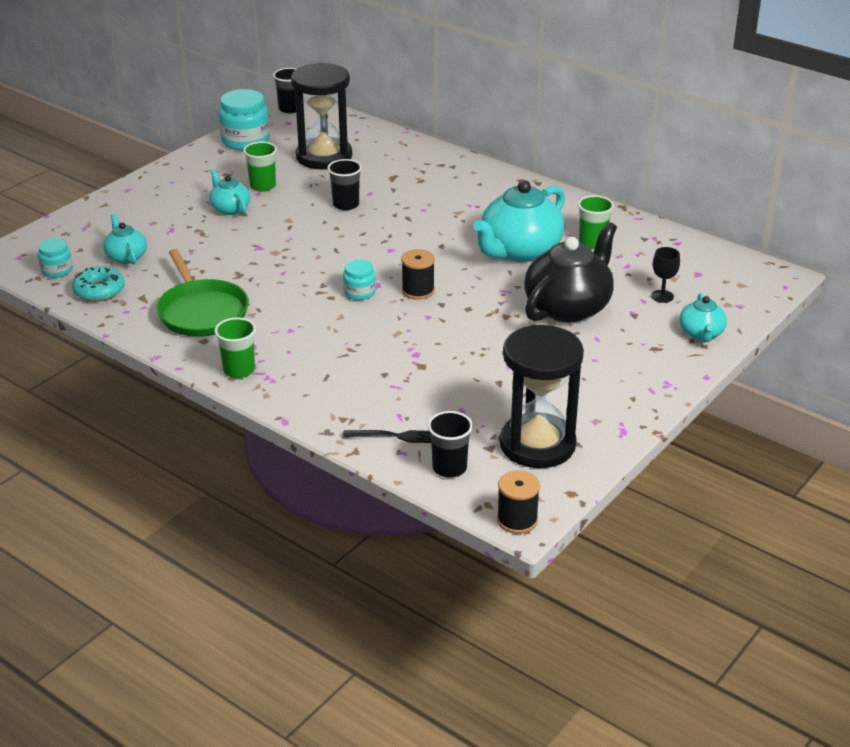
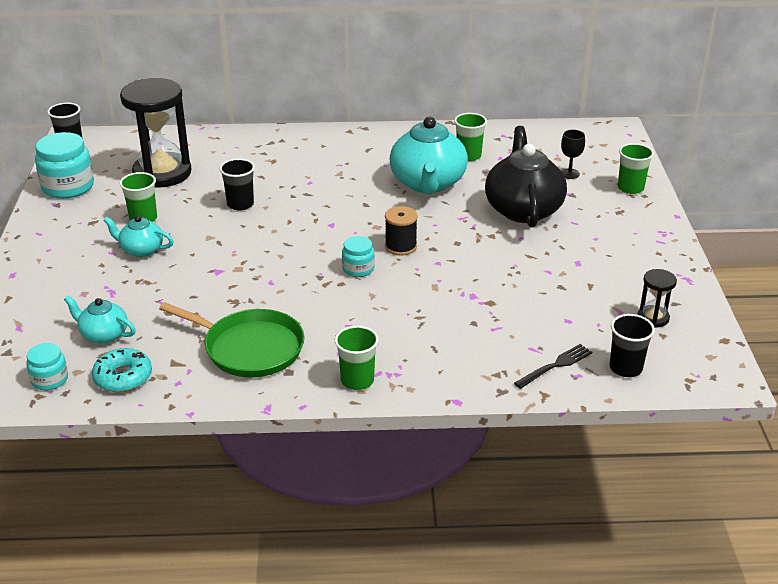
camera: 40 degrees left, 0 degrees up
(517, 520) = (723, 380): black spool -> none
(537, 444) = (653, 318): black hourglass -> black hourglass, size x0.45
(701, 333) = (630, 188): turquoise teapot -> green cup

